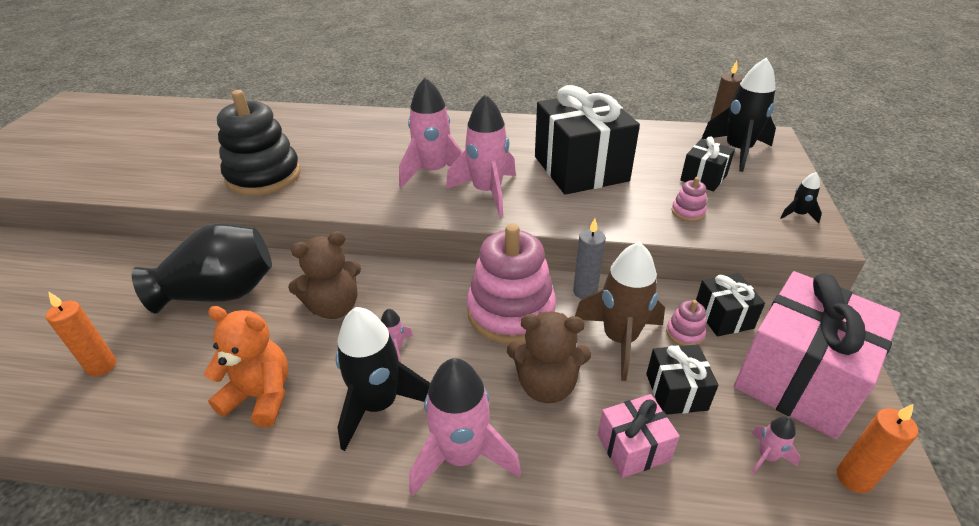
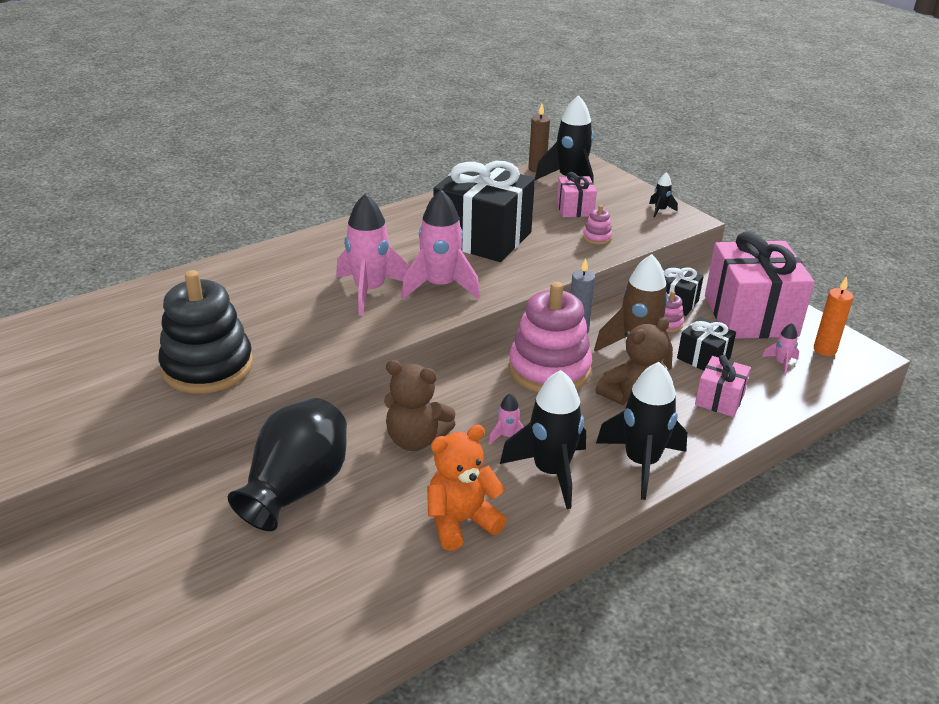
camera: 45 degrees left, 5 degrees down
(102, 366) = (287, 595): orange candle -> none
(334, 307) = (416, 439): brown teddy bear -> brown teddy bear turned 90 degrees clockwise
(461, 456) = (641, 463): pink rocket -> black rocket
(703, 178) = (575, 209): black gift -> pink gift

